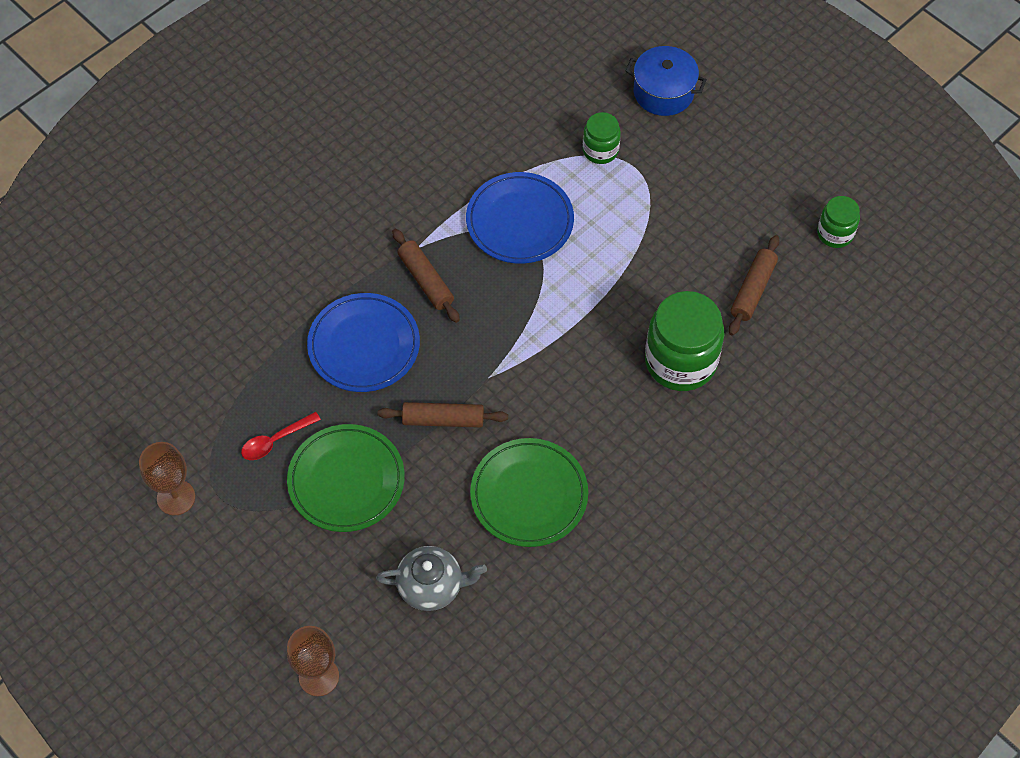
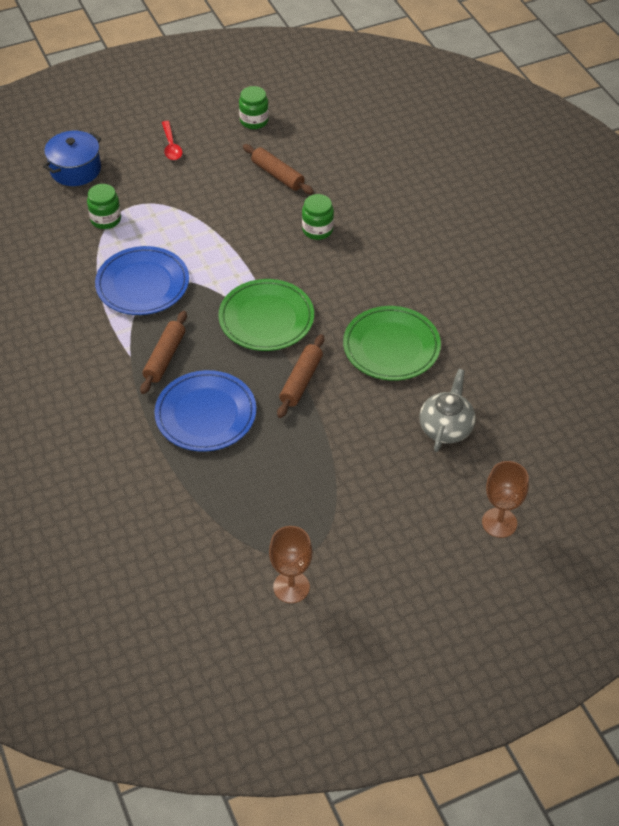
camera: 70 degrees left, 10 degrees down
(275, 440) = (268, 499): red spoon -> red spoon (171, 146)
(346, 480) = (328, 459): green plate -> green plate (266, 319)
(426, 280) = (164, 357): brown rolling pin -> brown rolling pin turned 60 degrees counterclockwise
(680, 361) = (317, 230): green jar -> green jar, size x0.53

